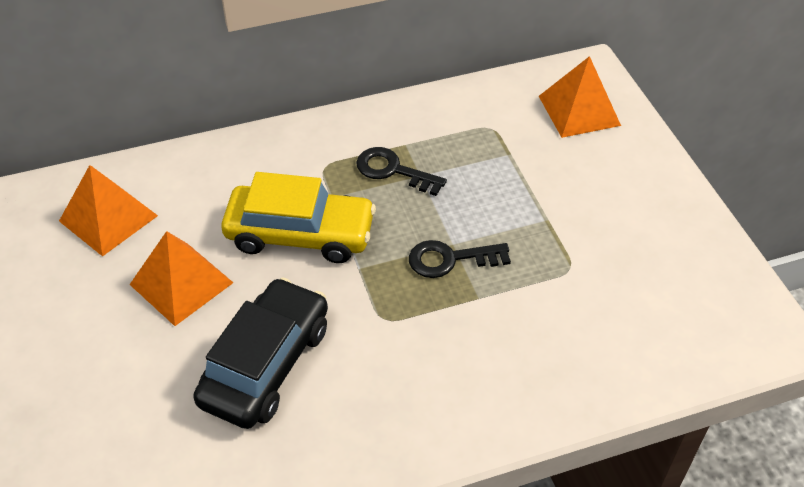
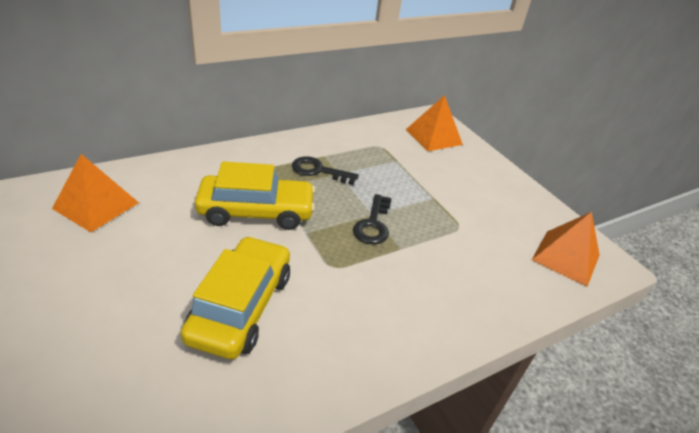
camera: 15 degrees left, 10 degrees down
(181, 283) = (161, 249): orange pyramid -> orange pyramid (565, 257)
(266, 364) = (241, 306): black car -> yellow car
(450, 259) = (373, 224): black key -> black key turned 60 degrees counterclockwise

